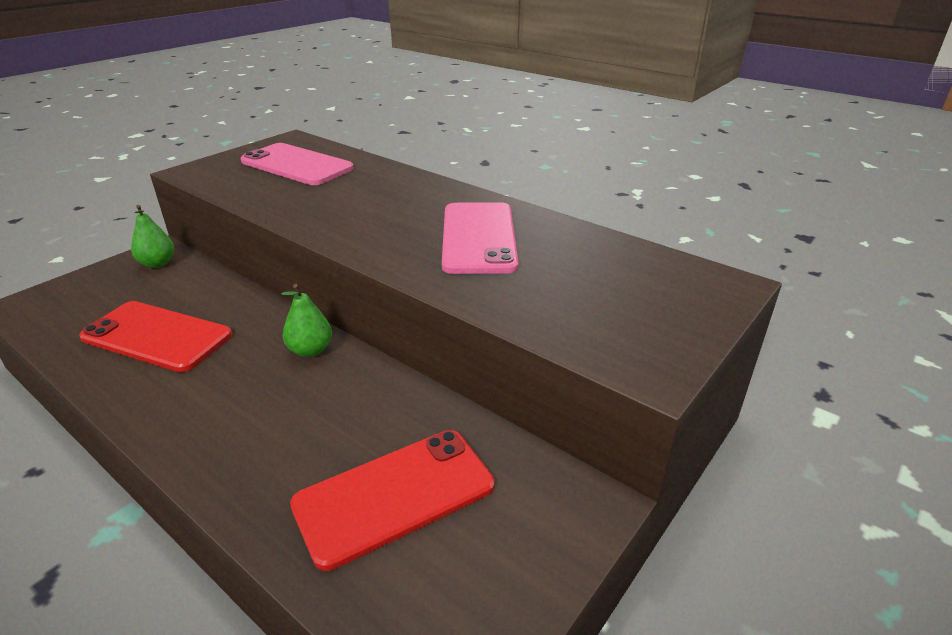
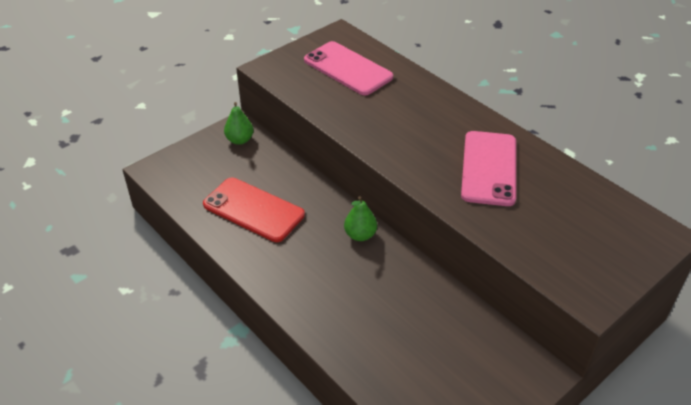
camera: 10 degrees right, 10 degrees up
(395, 495) = (419, 350): red phone -> none

